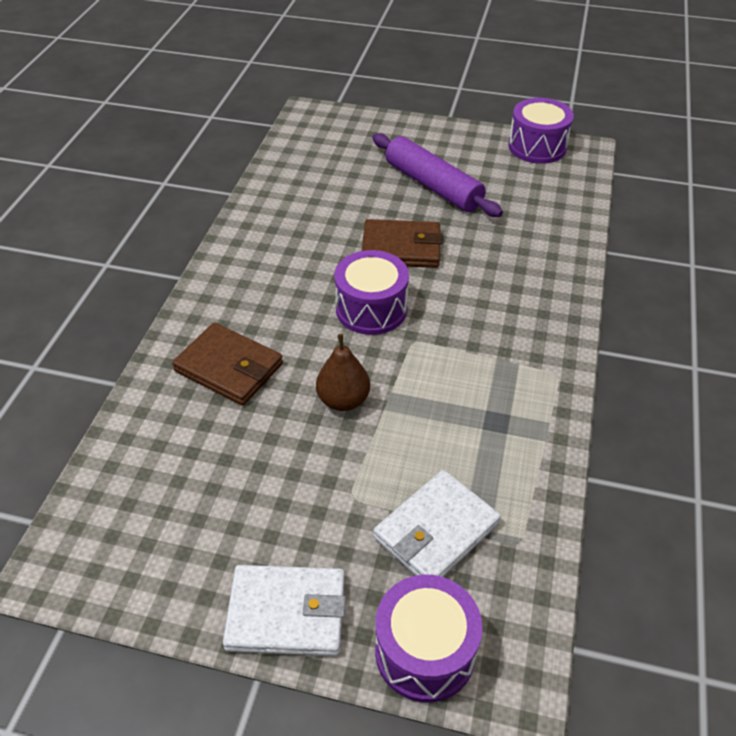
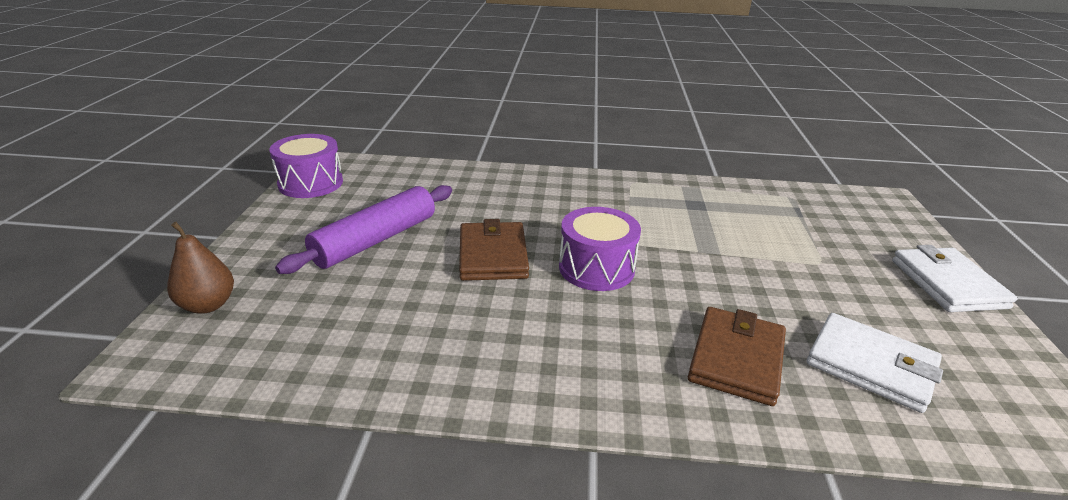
camera: 100 degrees left, 15 degrees down
(343, 400) = (726, 275): brown pear -> brown pear (208, 305)
(425, 651) = (903, 227): purple drum -> none
(436, 531) = (813, 226): white wallet -> white wallet (870, 365)

